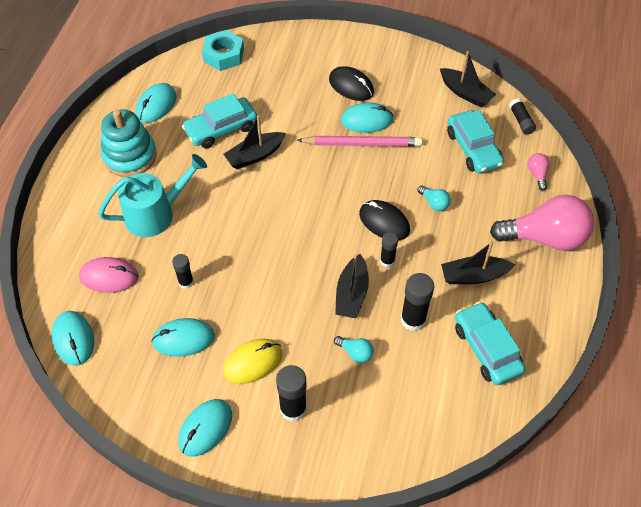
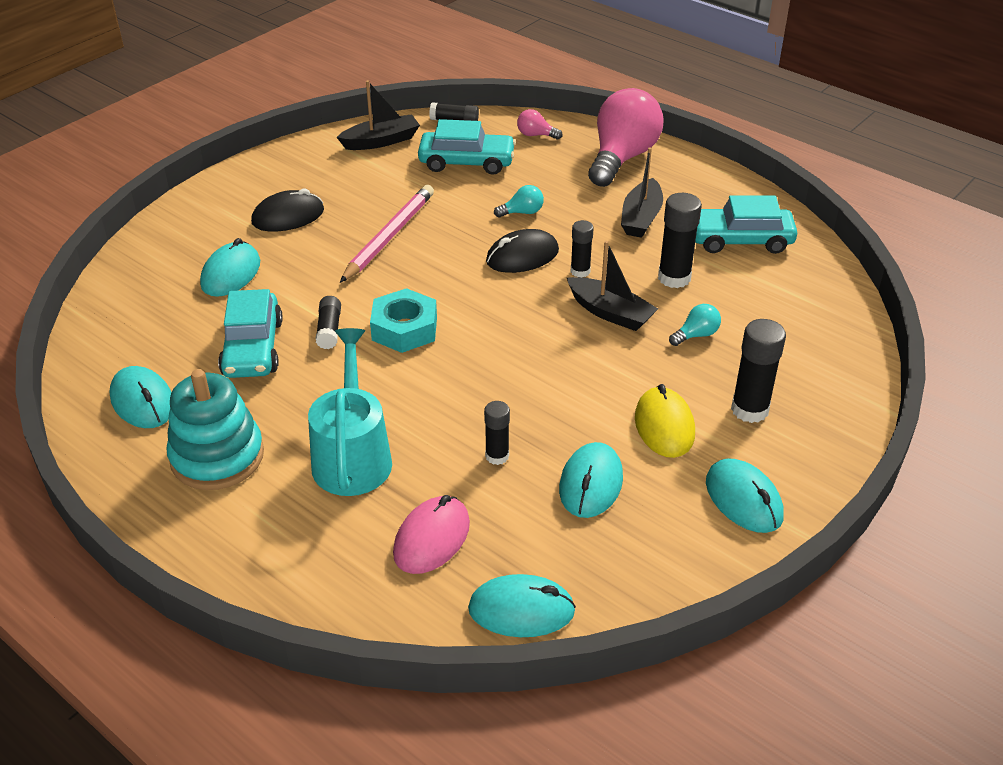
camera: 65 degrees left, 15 degrees down
(223, 55) = (116, 307): turquoise nut -> turquoise nut (404, 329)
(255, 155) = (329, 330): black boat -> black glue stick
(367, 120) = (355, 221): turquoise mouse -> turquoise mouse (231, 274)

